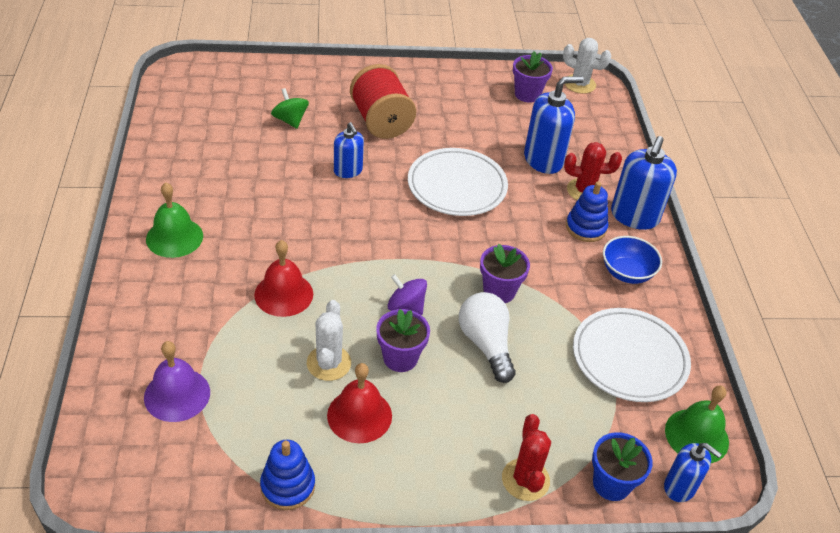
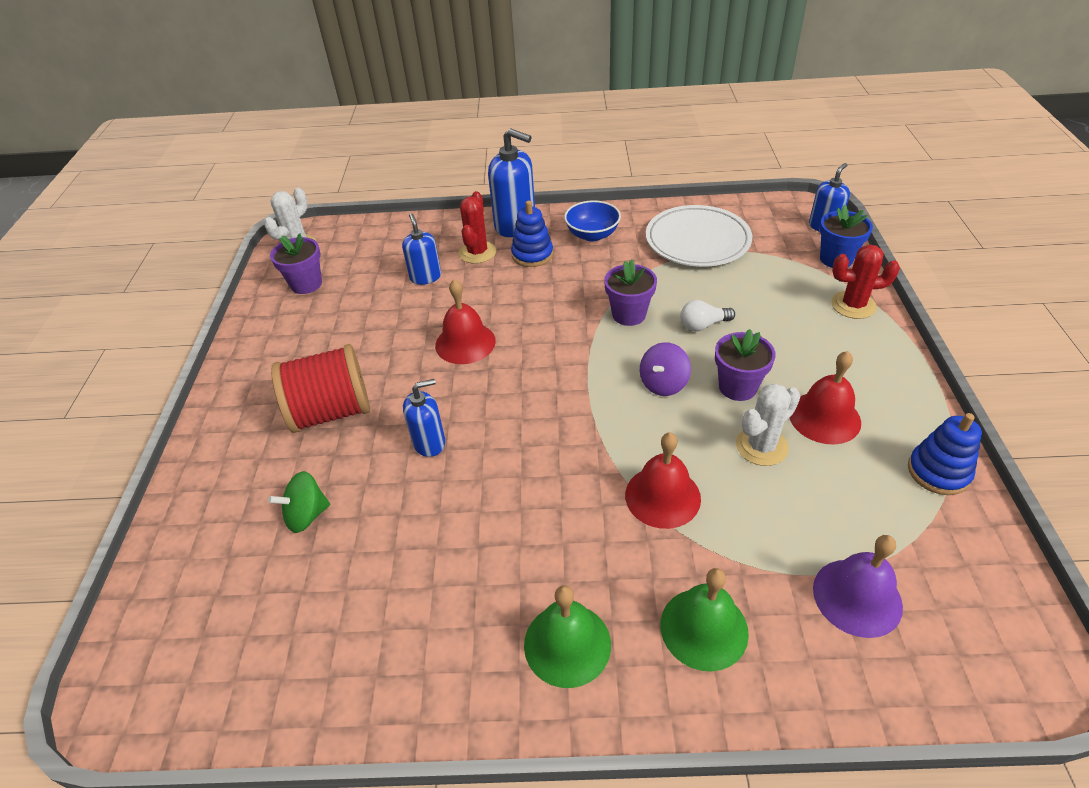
camera: 80 degrees left, 0 degrees up
(329, 363) = (761, 446): white cactus -> white cactus turned 45 degrees counterclockwise
(457, 186) = (465, 343): white plate -> red bell
(486, 344) = (703, 325): white light bulb -> white light bulb, size x0.61
(543, 160) = (425, 277): blue soap dispenser -> blue soap dispenser, size x0.61
(696, 436) = (770, 214): green bell -> green bell (704, 628)

